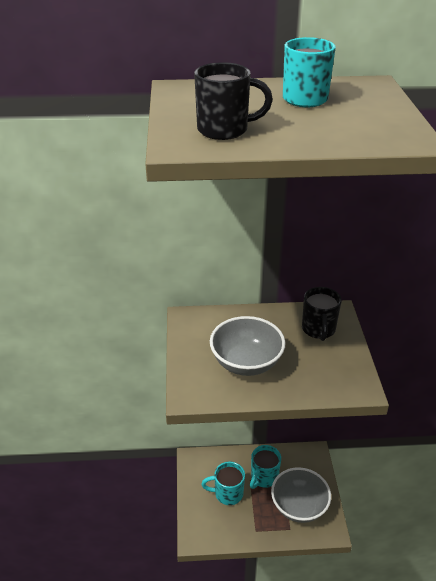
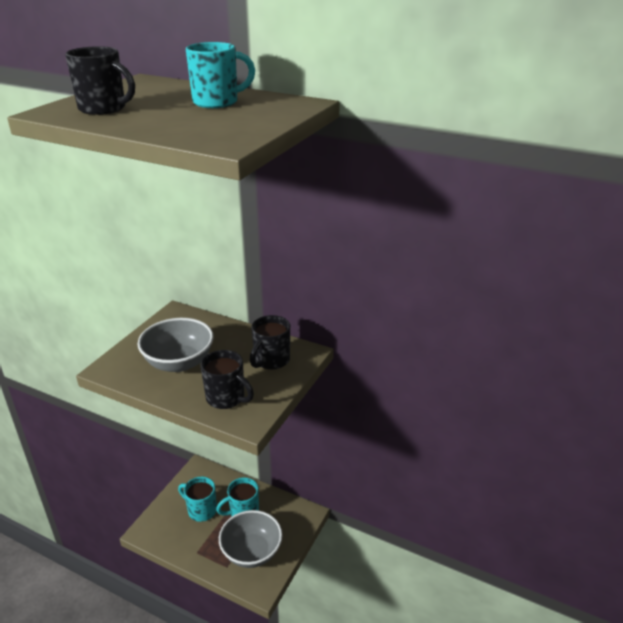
camera: 30 degrees right, 5 degrees down
(322, 377) = (226, 398): none -> black mug

